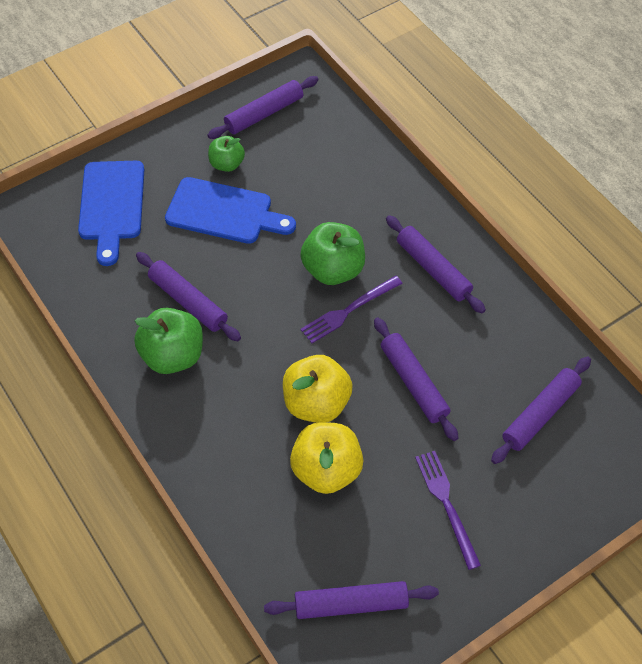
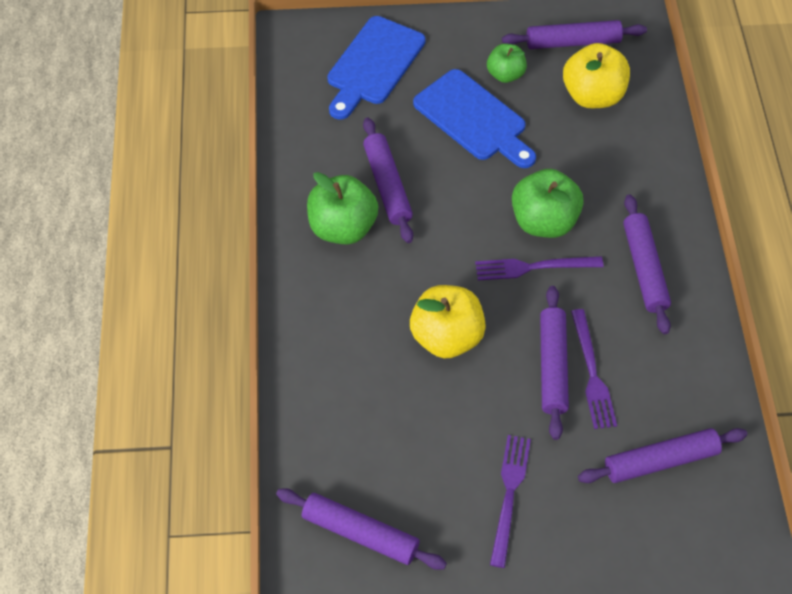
camera: 30 degrees right, 0 degrees up
(326, 470) = (416, 402): yellow apple -> yellow apple (592, 95)
(446, 372) = (592, 373): none -> purple fork

